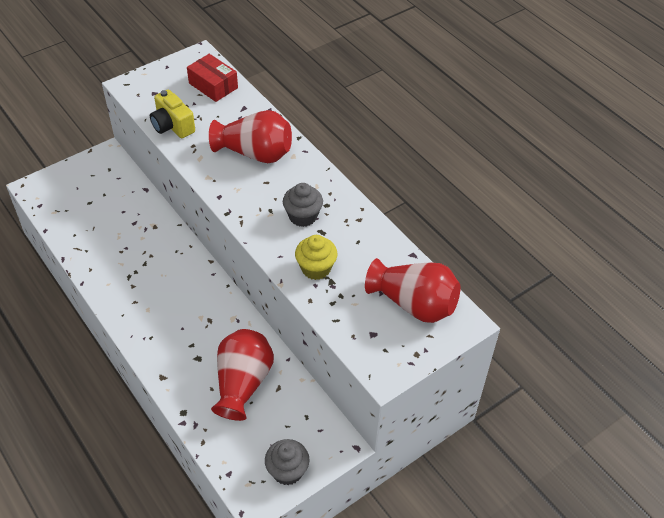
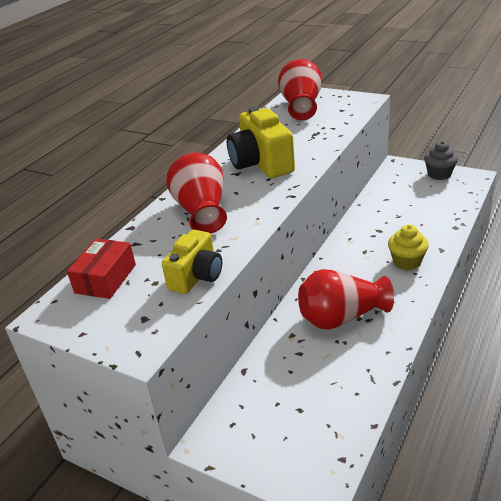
camera: 110 degrees left, 15 degrees down
(242, 383) = (401, 213): red vase -> red vase (341, 317)
(303, 216) = (261, 163): grey cupcake -> yellow camera
(316, 268) = (309, 142): yellow cupcake -> yellow cupcake (406, 262)

